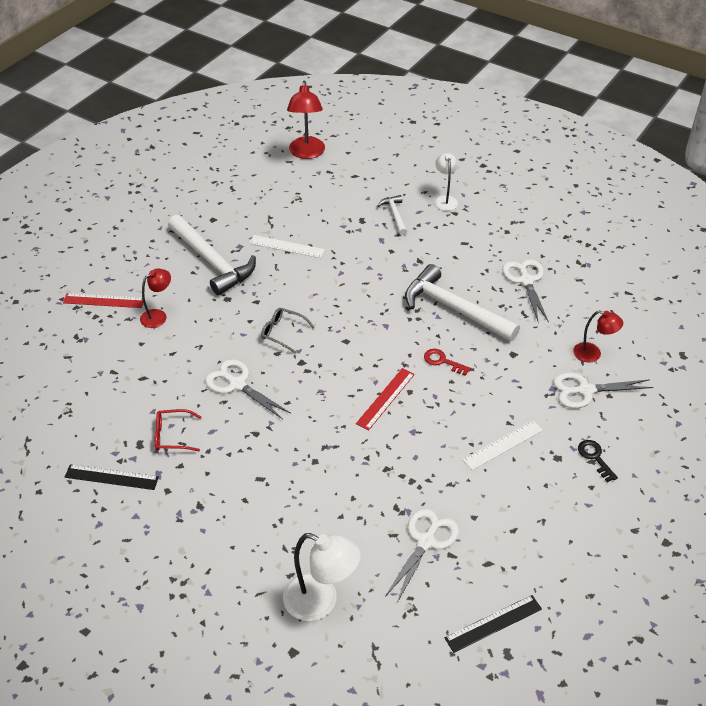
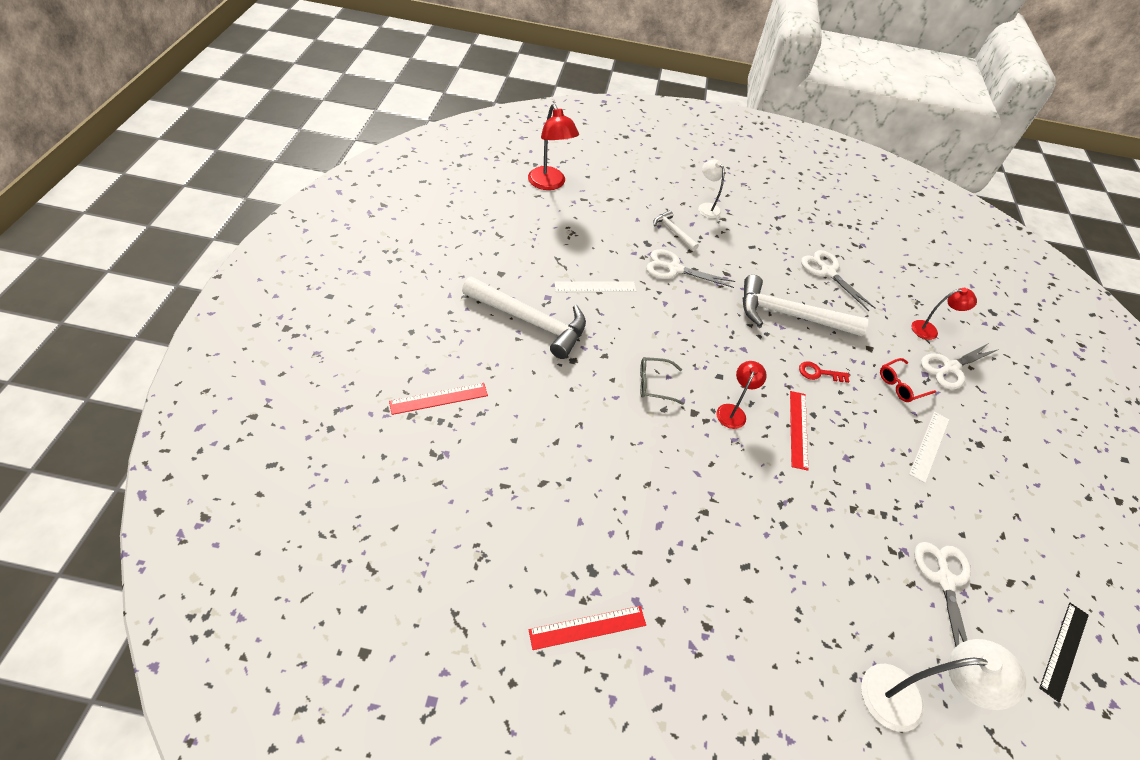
camera: 30 degrees left, 5 degrees up
(111, 477) = (587, 627): black ruler -> red ruler
(158, 316) = (512, 400): red lamp -> red lamp (733, 411)
(172, 435) = (621, 546): red glasses -> red glasses (901, 385)
(237, 384) = (648, 458): white scissors -> white scissors (674, 269)
(595, 457) = (1006, 433): black key -> none

